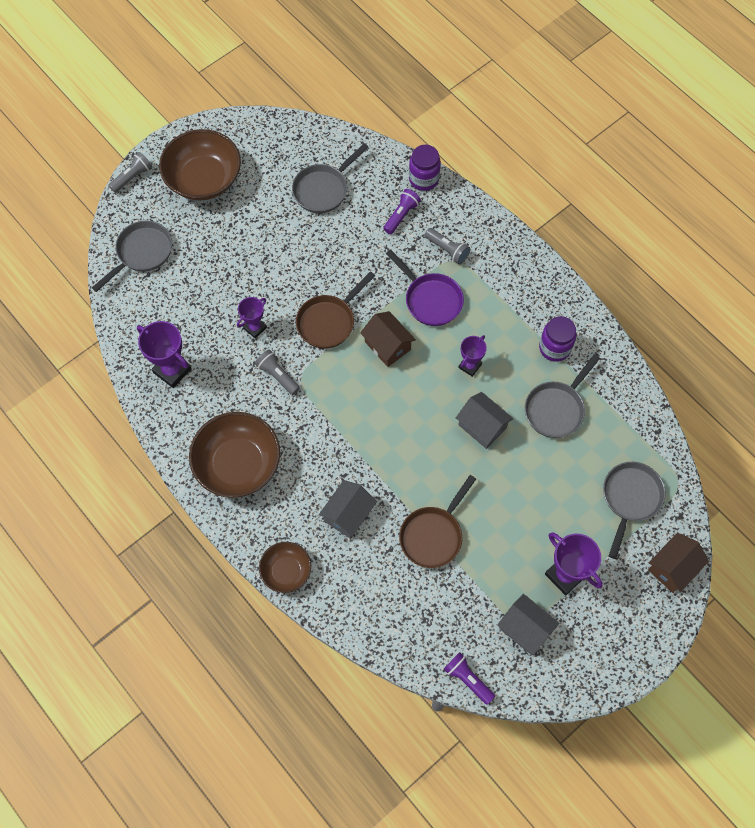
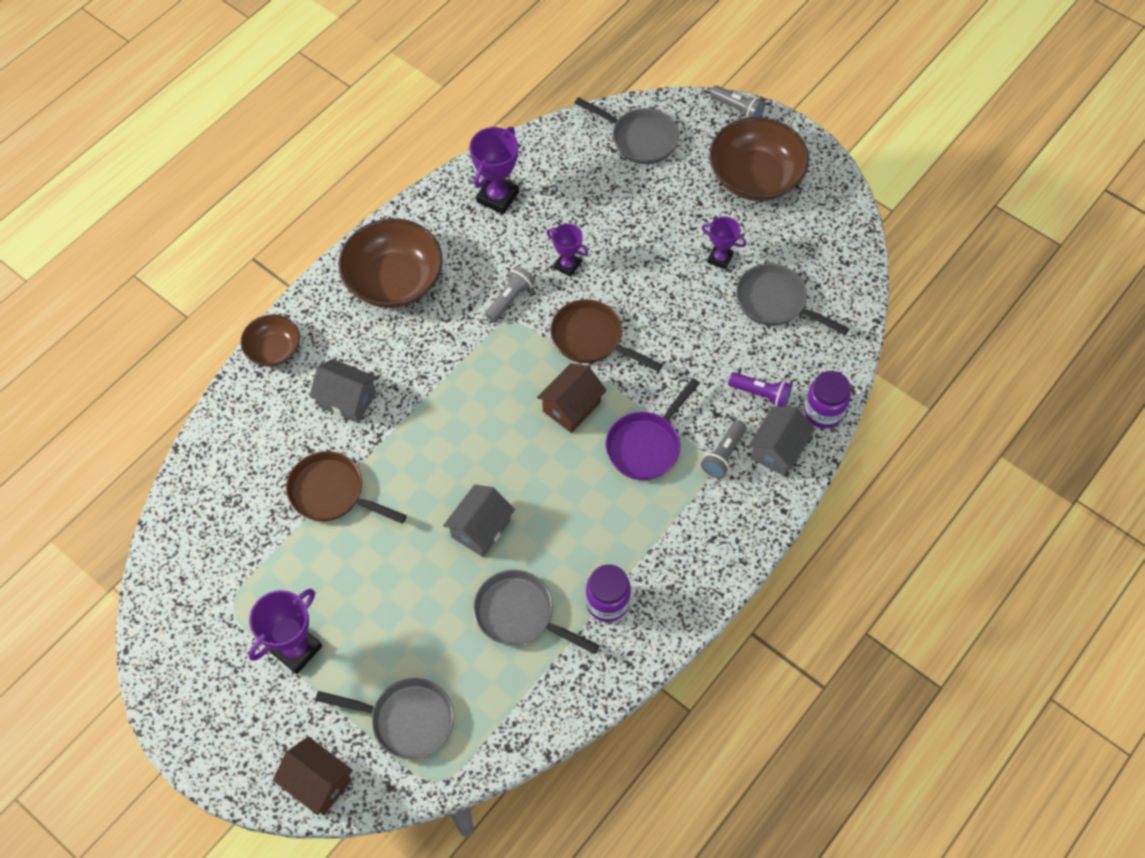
camera: 80 degrees right, 5 degrees down
(468, 679) = (161, 554): purple flashlight -> none
(470, 366) = (561, 503): purple trophy -> purple trophy (720, 258)
(525, 628) = (225, 610): grey house -> grey house (778, 449)

